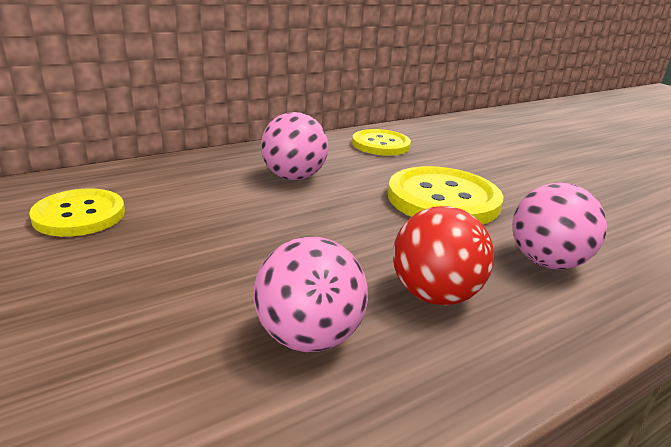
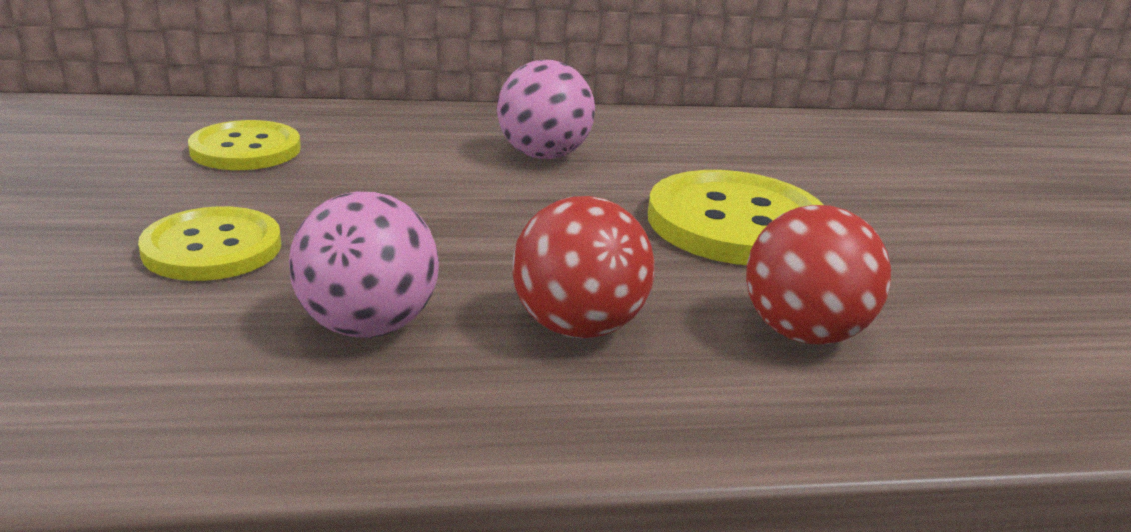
camera: 25 degrees right, 0 degrees up
(380, 144) = (724, 136): yellow button -> yellow button (212, 248)
(546, 262) = (803, 333): pink ball -> red ball

